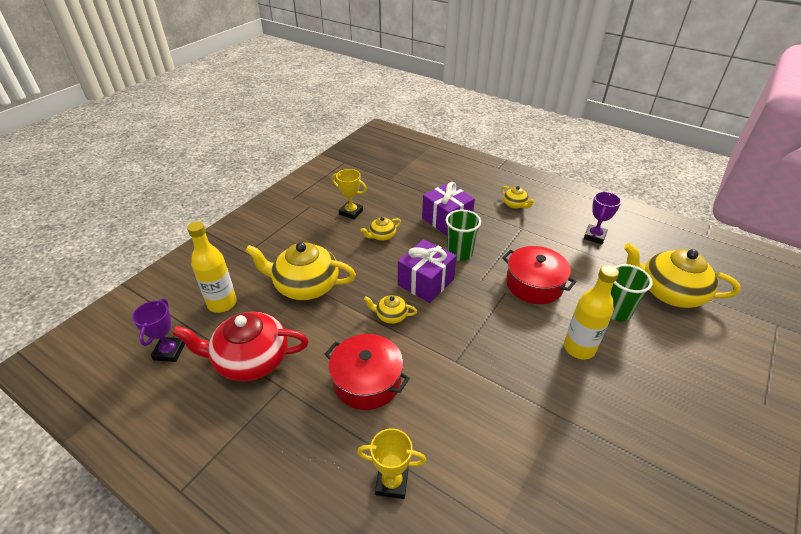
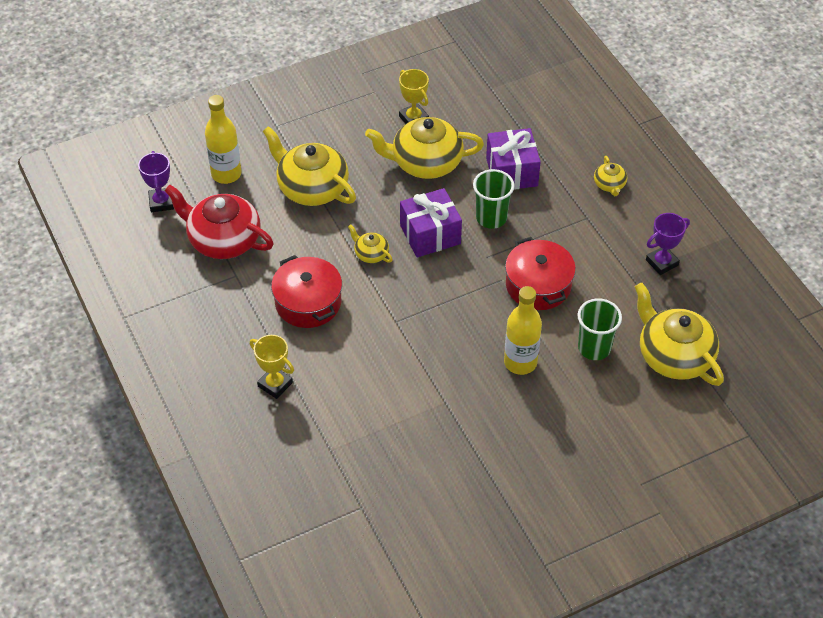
camera: 30 degrees right, 10 degrees up
(169, 351) = (161, 202): purple trophy -> purple trophy turned 45 degrees counterclockwise
(381, 236) = (425, 162): yellow teapot -> yellow teapot, size x2.14

